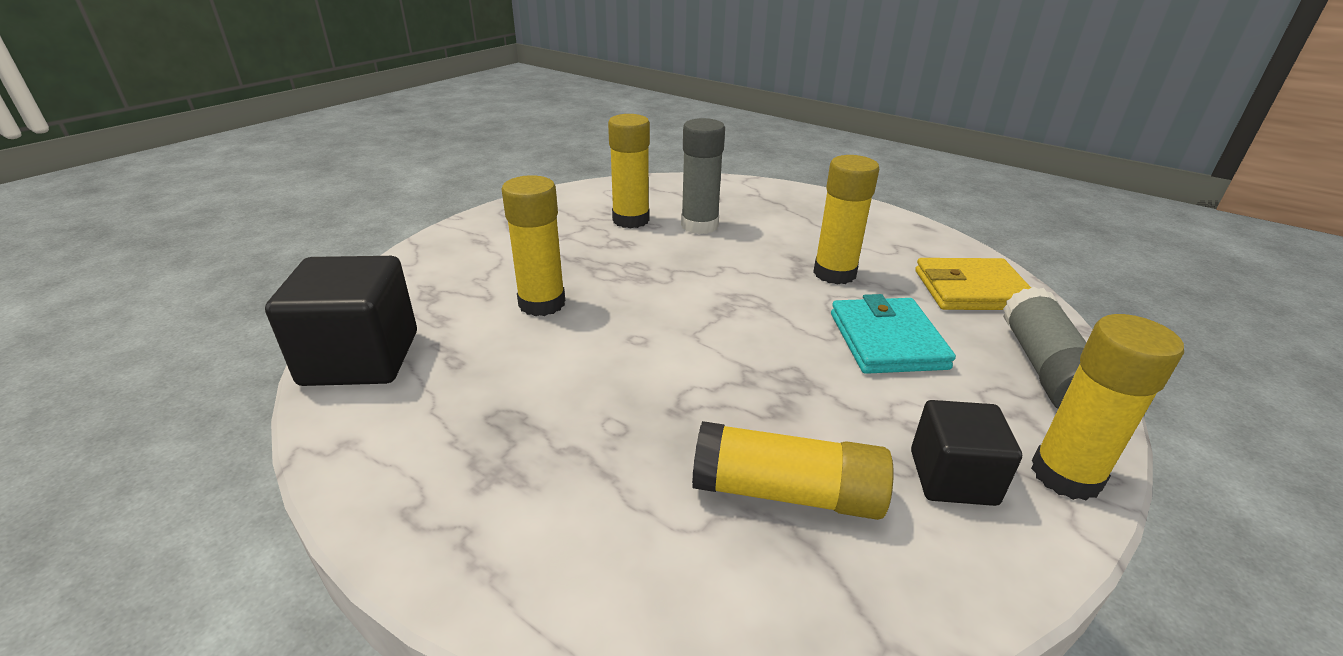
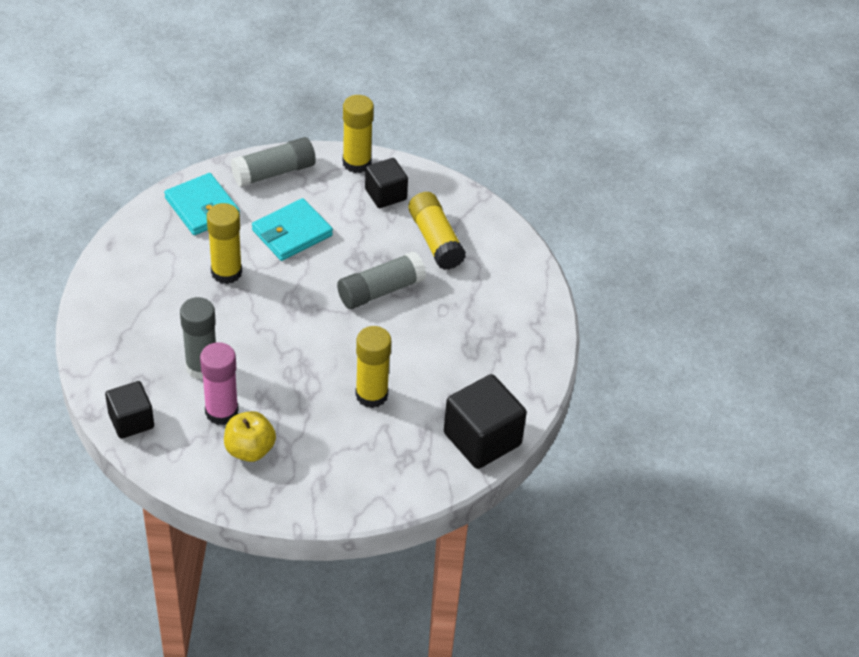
camera: 125 degrees left, 15 degrees up
(569, 220) = (250, 449): none -> yellow apple
(631, 220) = (221, 412): yellow glue stick -> pink glue stick
(669, 185) = (131, 421): none -> black cube
(710, 377) = (380, 290): none -> grey glue stick
(971, 290) = (202, 207): yellow wallet -> turquoise wallet

